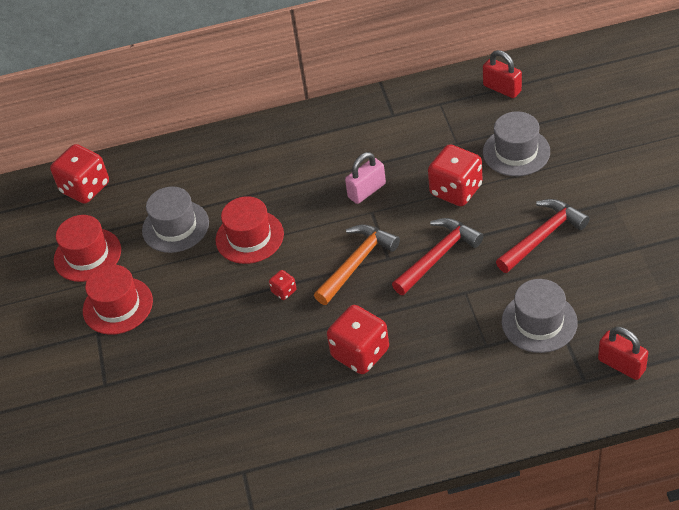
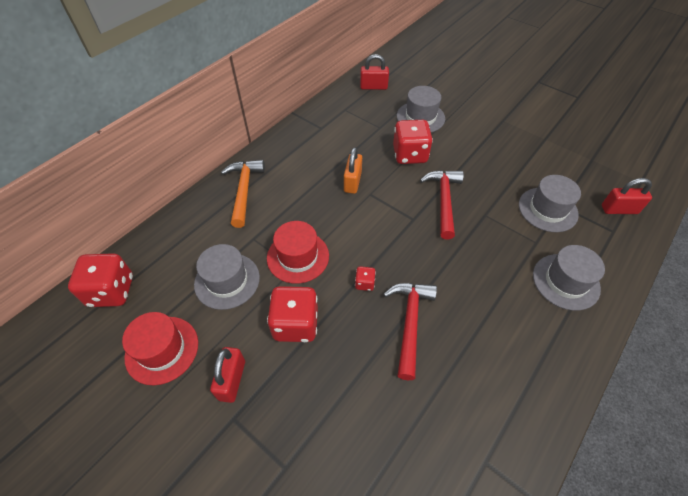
camera: 45 degrees left, 5 degrees up
(117, 306) = (232, 380): red hat -> red padlock
(356, 263) = (396, 234): orange hammer -> orange hammer (244, 190)
(360, 353) = (466, 297): red dice -> red dice (296, 324)
(367, 191) = (352, 182): pink padlock -> orange padlock
(471, 394) = (565, 281): none -> grey hat
(542, 236) = (490, 157): red hammer -> red hammer (409, 323)

